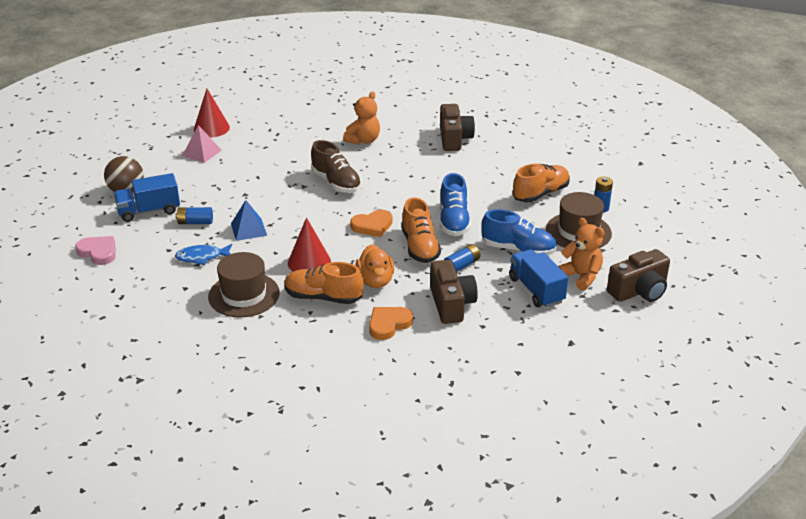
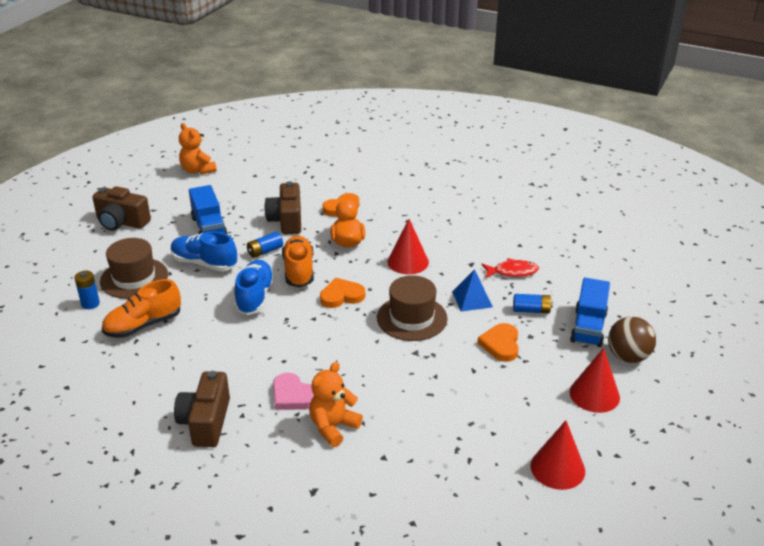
camera: 175 degrees left, 0 degrees up
(98, 252) = (618, 282): pink heart -> pink heart (293, 396)
(149, 211) = (588, 327): blue truck -> blue truck turned 120 degrees clockwise
(167, 166) = (594, 394): none -> red cone
(202, 152) = (556, 417): pink pyramid -> none
(202, 257) = (512, 272): blue fish -> red fish
(231, 194) = (501, 344): none -> orange heart
(244, 295) = (465, 236): brown hat -> brown hat (412, 318)
(323, 297) = (395, 231): orange shoe -> none
(336, 183) = (376, 355): brown shoe -> none
(581, 276) = (162, 236): orange teddy bear -> orange teddy bear (198, 170)
(639, 291) = (121, 222): brown camera -> brown camera turned 135 degrees counterclockwise

